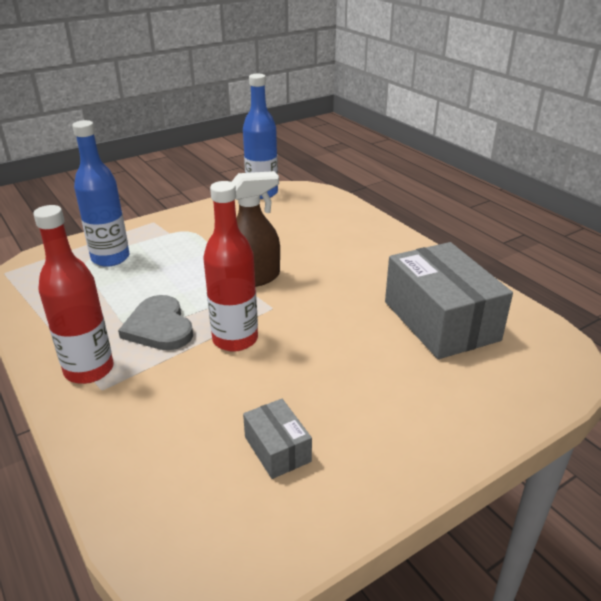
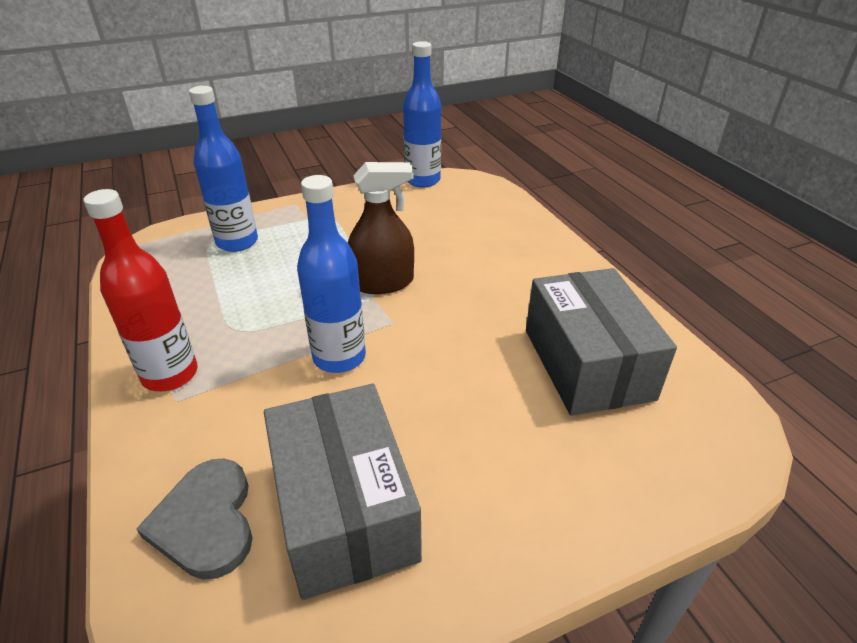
camera: 10 degrees right, 5 degrees up
(159, 327) = (261, 331): grey heart -> grey heart (206, 521)
(235, 339) = (339, 357): red bottle -> blue bottle
(277, 449) = (344, 509): grey box -> grey box, size x2.11

